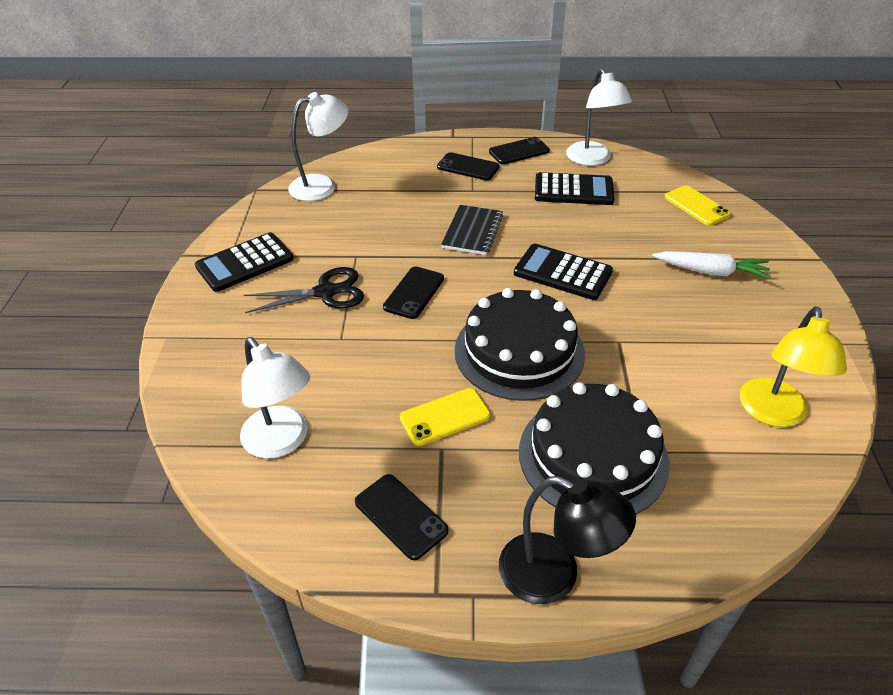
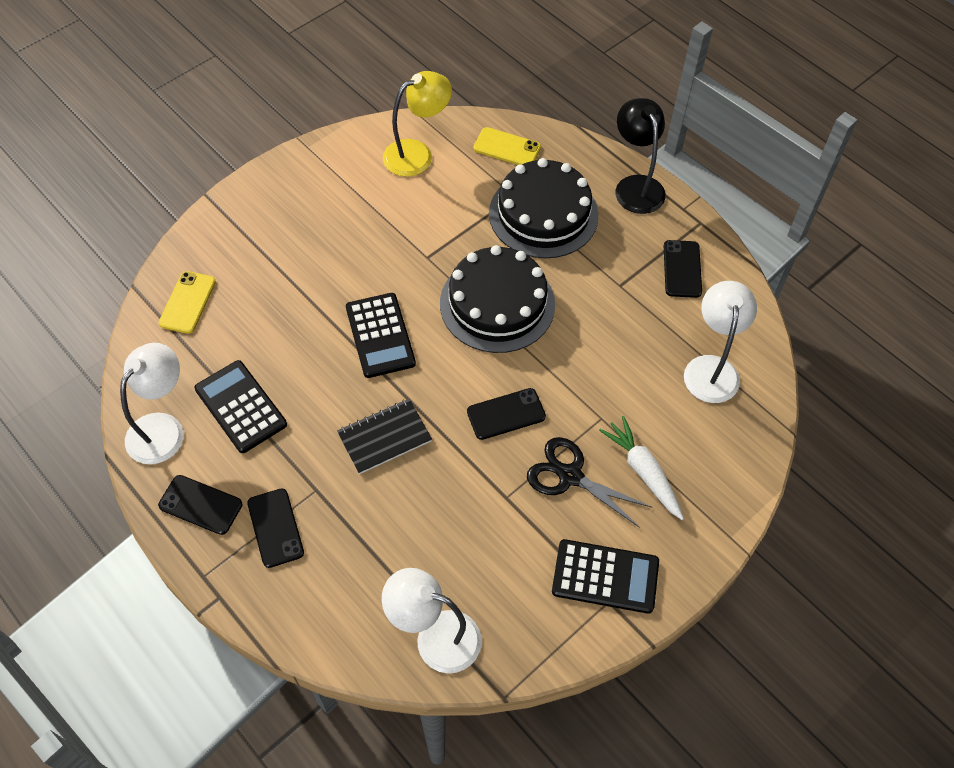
camera: 135 degrees left, 15 degrees up
(445, 417) = (596, 301): yellow phone -> yellow phone (507, 148)
(710, 272) = (287, 248): white carrot -> white carrot (643, 471)

